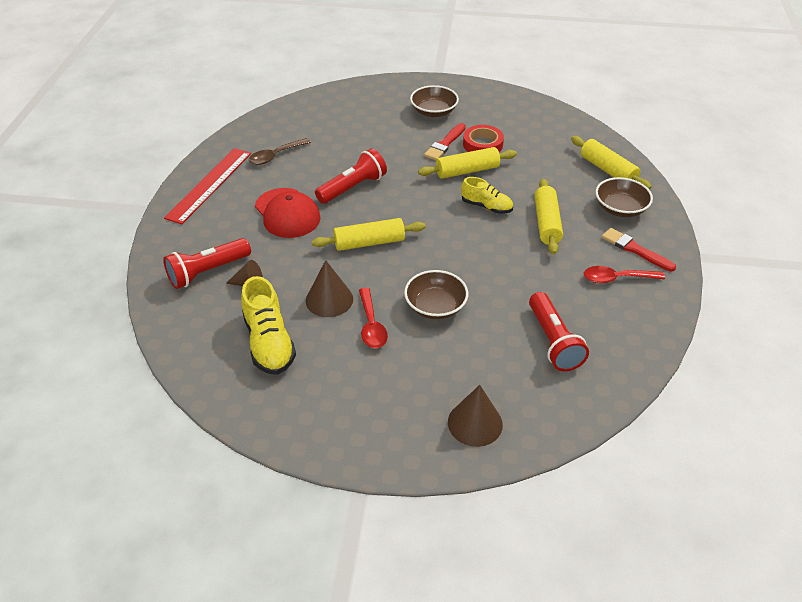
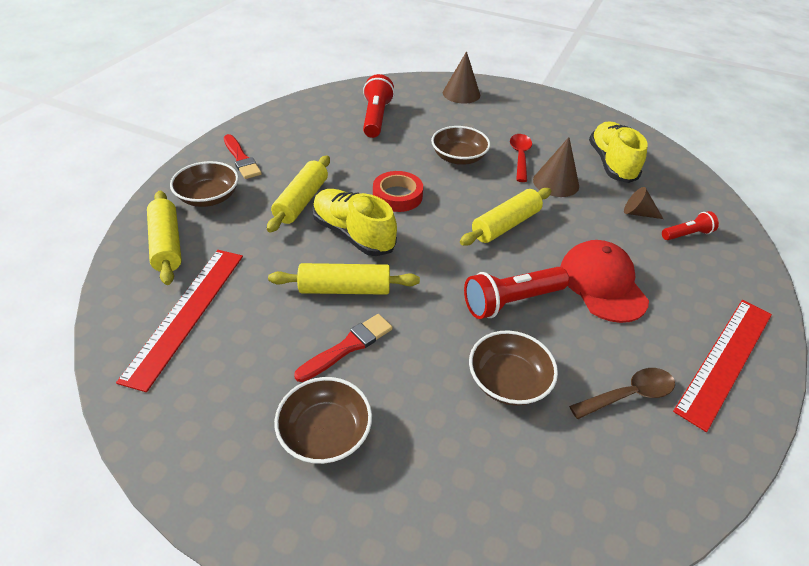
camera: 165 degrees left, 0 degrees up
(207, 272) = (687, 234): red flashlight -> red flashlight, size x0.58
(346, 148) = (508, 381): none -> brown bowl
(369, 242) = (505, 225): yellow rolling pin -> yellow rolling pin turned 45 degrees counterclockwise
(482, 144) = (292, 330): red tape -> red tape (397, 196)
(486, 206) = (353, 234): yellow shoe -> yellow shoe, size x1.56
(550, 139) = (186, 313): none -> red ruler
(616, 278) = (284, 142): red spoon -> none

